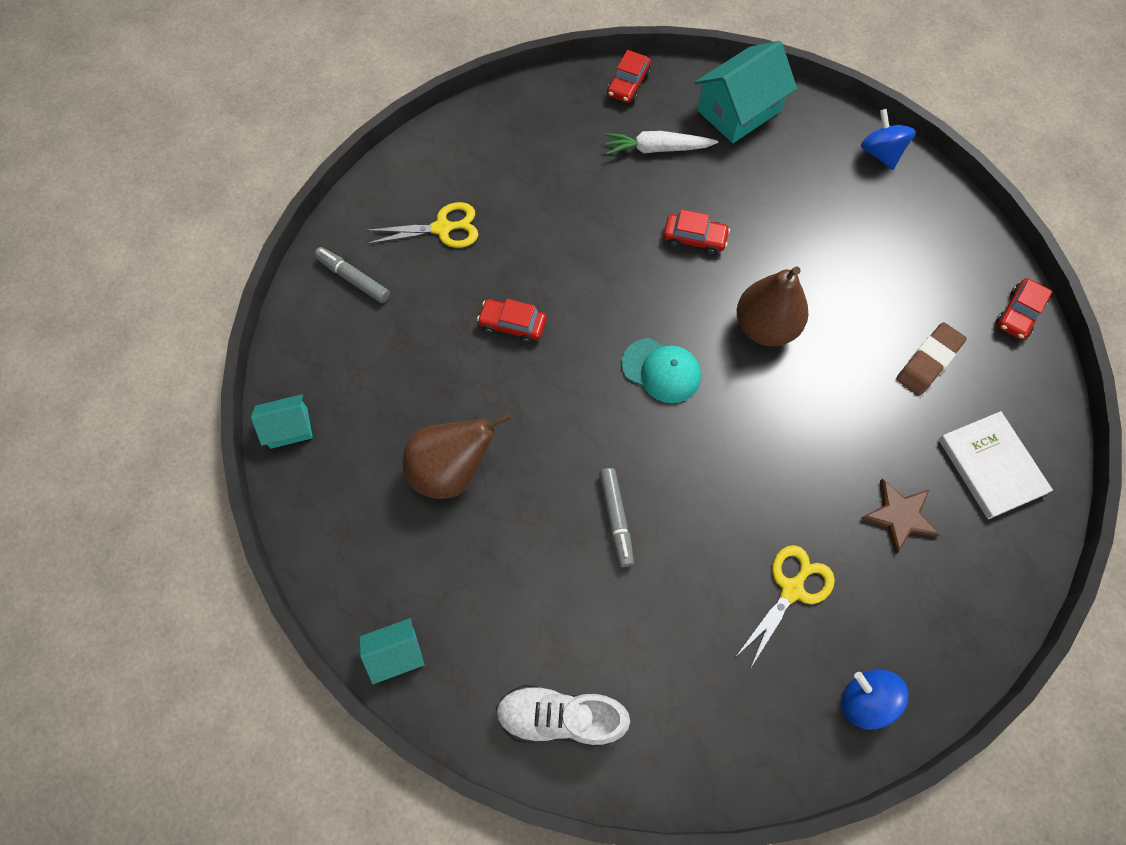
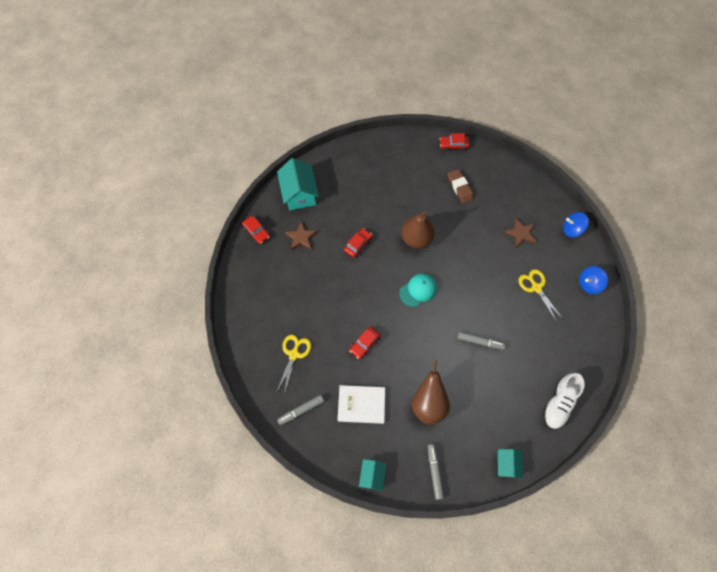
camera: 65 degrees left, 0 degrees up
(333, 527) = (434, 471): none -> grey marker
(657, 149) = (301, 237): white carrot -> brown star
(880, 153) = (353, 151): blue spinning top -> blue spinning top (571, 229)
(991, 466) = (513, 191): white book -> white book (361, 404)
(1018, 314) = (453, 145): red car -> red car turned 120 degrees clockwise

